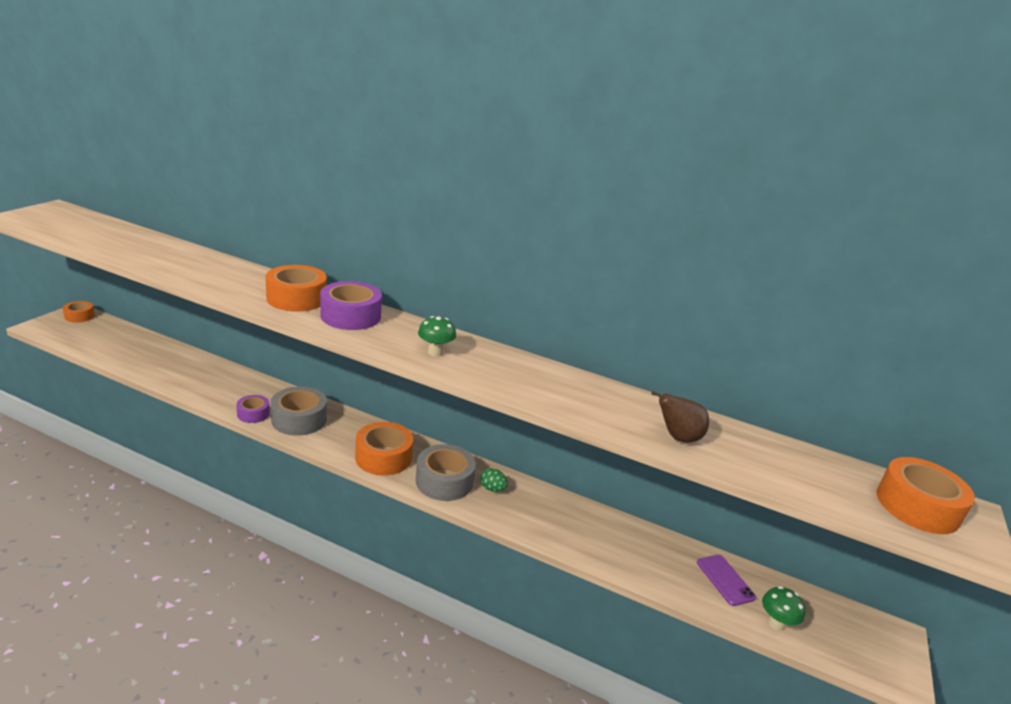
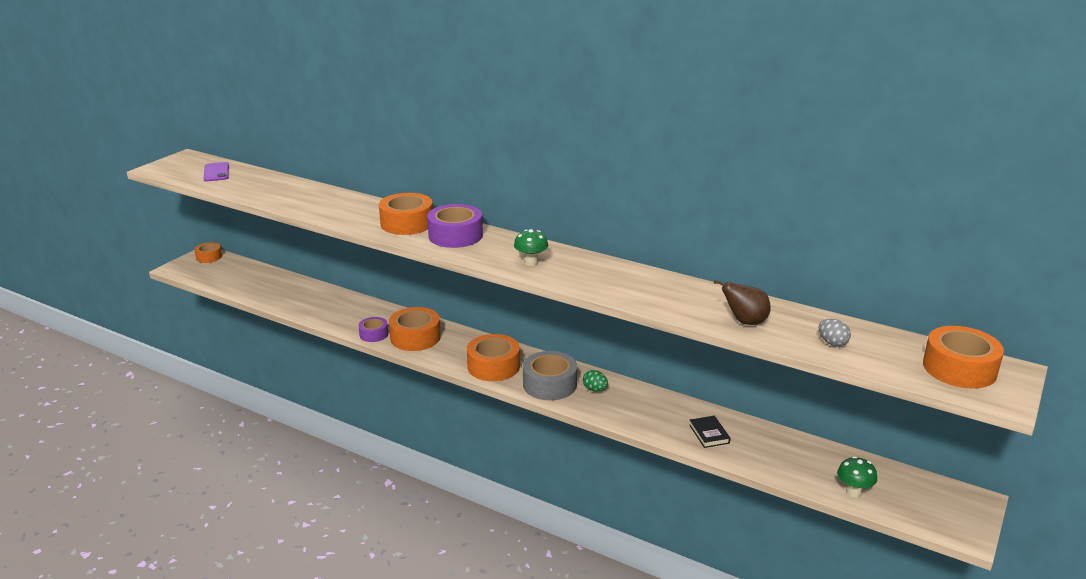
camera: 10 degrees right, 0 degrees up
(299, 419) = (415, 337): grey tape -> orange tape
(616, 547) = (709, 434): none -> black book
(725, 580) = (811, 459): purple phone -> purple phone (216, 172)
(776, 468) = (832, 343): none -> grey egg

